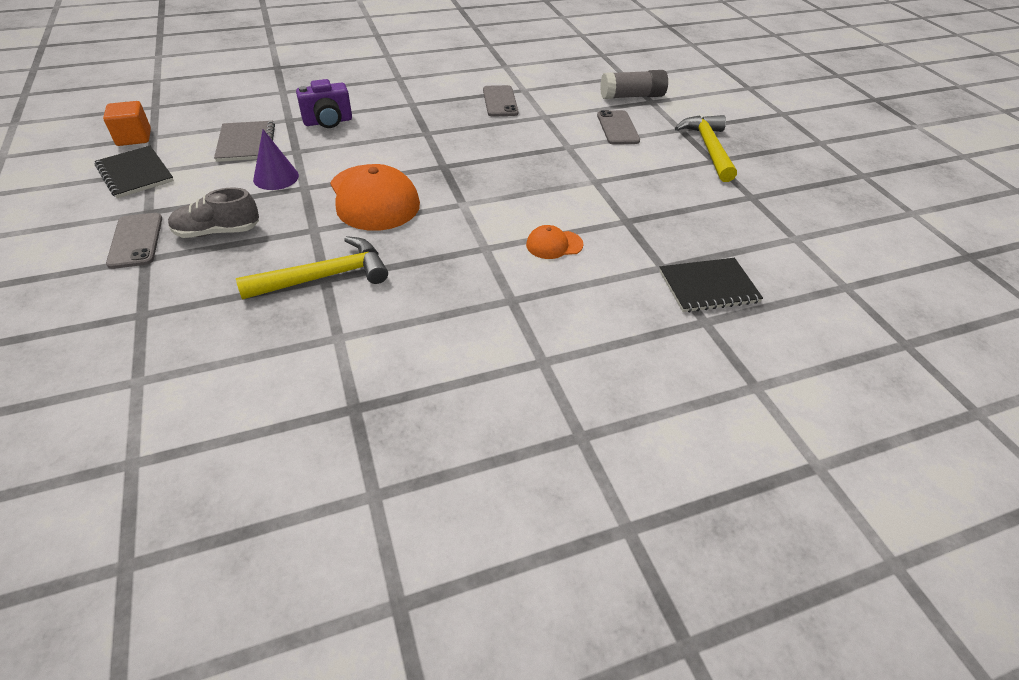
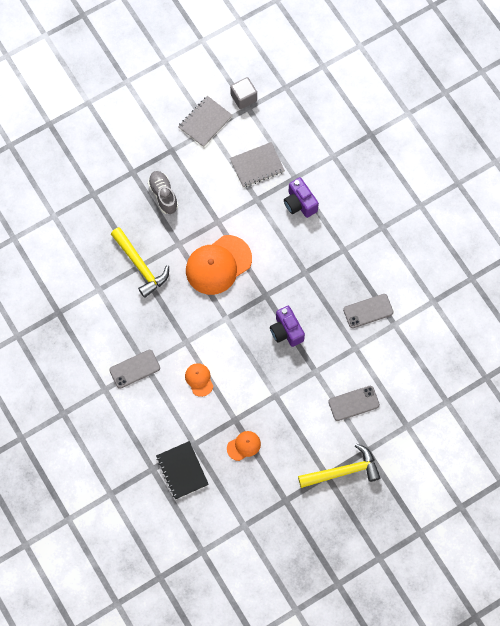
camera: 80 degrees right, 25 degrees up
(134, 137) = (243, 98): orange cube -> grey cube
(135, 174) = (205, 122): black notebook -> grey notebook
(136, 241) = (145, 159): grey phone -> grey phone (134, 369)
(276, 177) = (224, 201): purple cone -> none
(504, 158) = (286, 331): none -> purple camera
(632, 96) = (410, 410): grey glue stick -> none
(669, 219) = (244, 446): none -> orange cap

